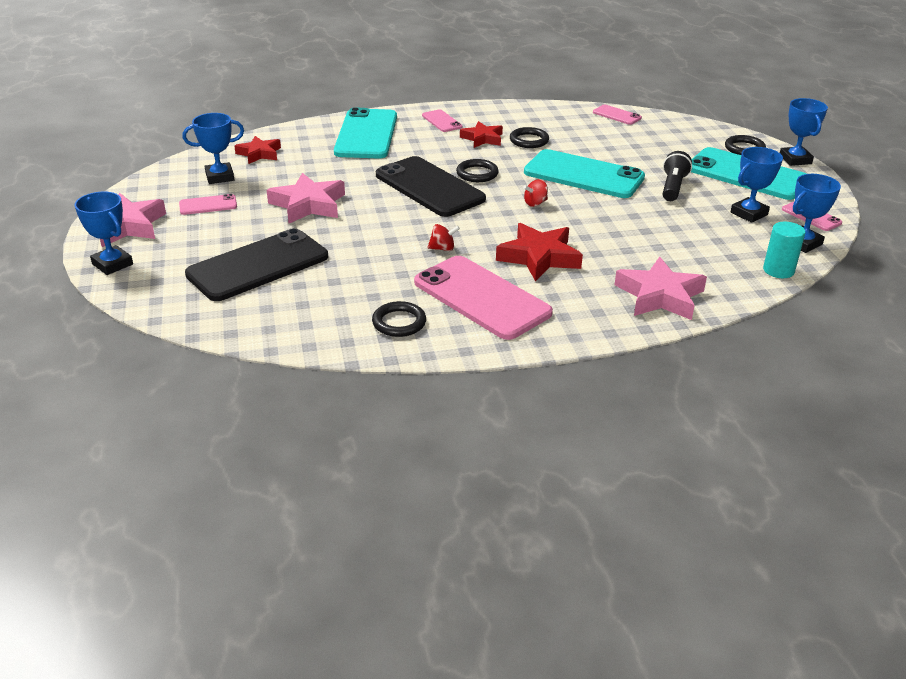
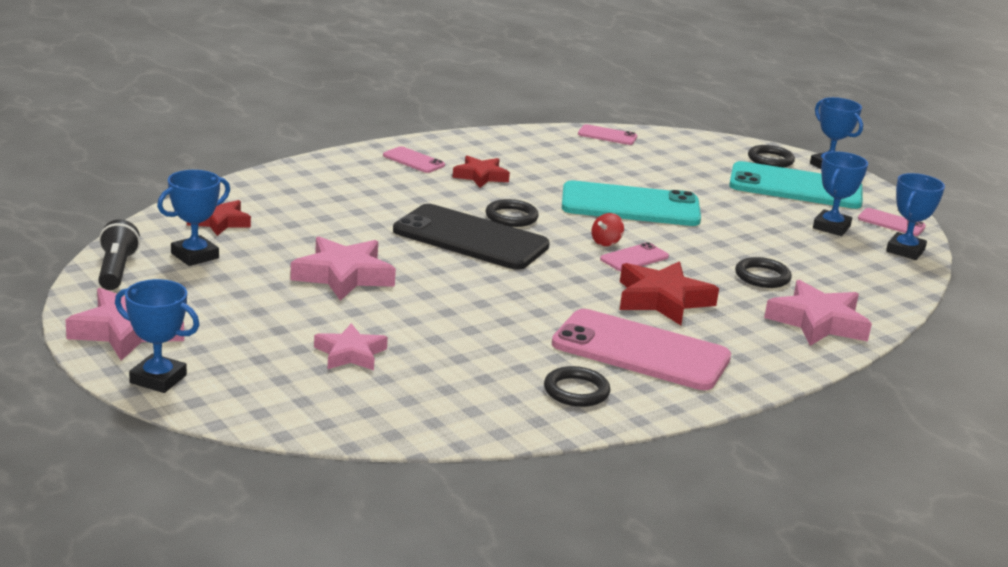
camera: 25 degrees left, 10 degrees down
(208, 205) = (214, 292): pink phone -> pink phone (634, 258)
(258, 265) = (350, 354): black phone -> pink star
(366, 134) = (335, 185): turquoise phone -> none
(442, 248) = (550, 305): red spinning top -> none
(529, 140) = (536, 173): black ring -> black ring (762, 276)
(673, 187) = (734, 208): black flashlight -> black flashlight (116, 270)
(778, 270) = (906, 281): turquoise cylinder -> none

